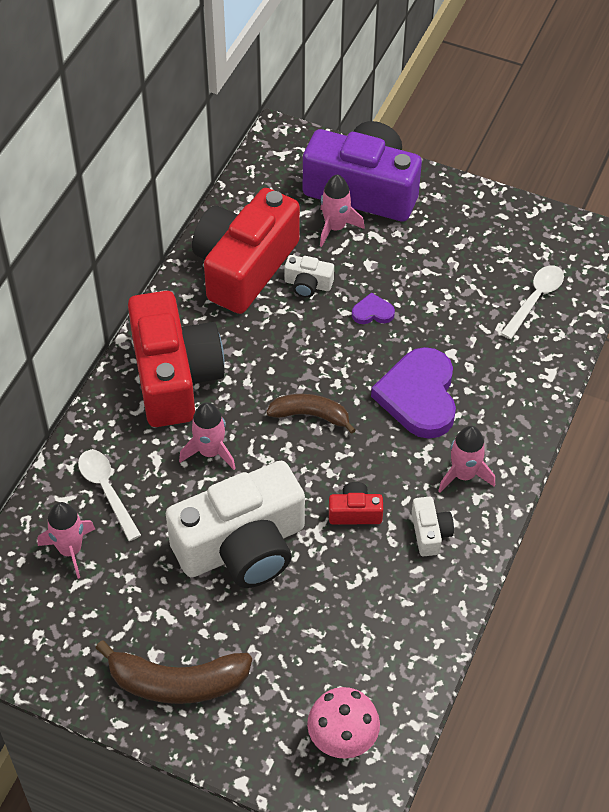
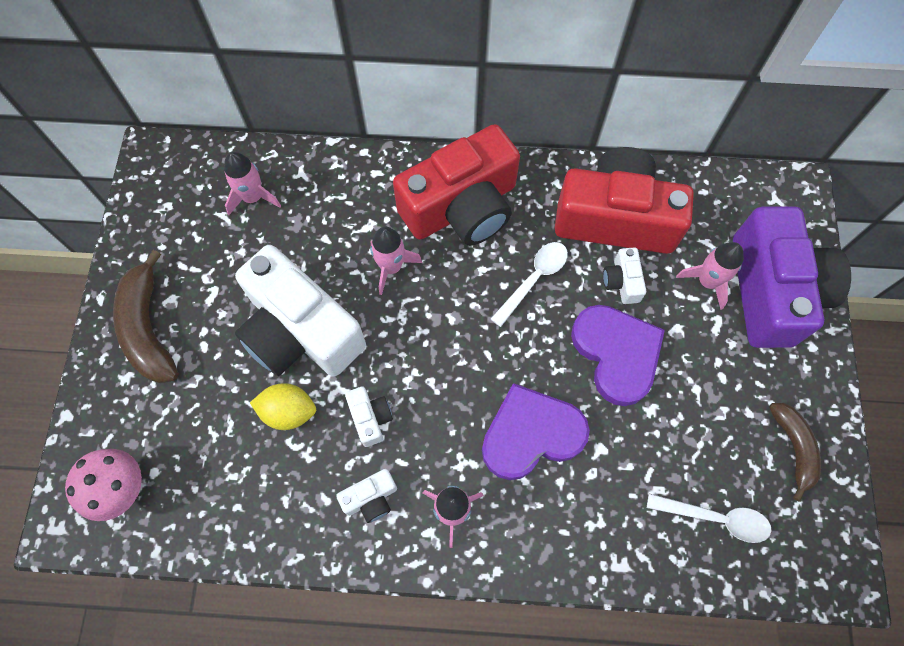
camera: 70 degrees right, 15 degrees up
(107, 491) = (321, 201): white spoon -> white spoon (534, 280)
(310, 415) = (466, 339): brown banana -> brown banana (793, 448)
(321, 577) = (288, 411): none -> yellow lemon
(355, 512) = (370, 418): red camera -> white camera
(372, 312) = (616, 354): purple heart -> purple heart, size x2.26

